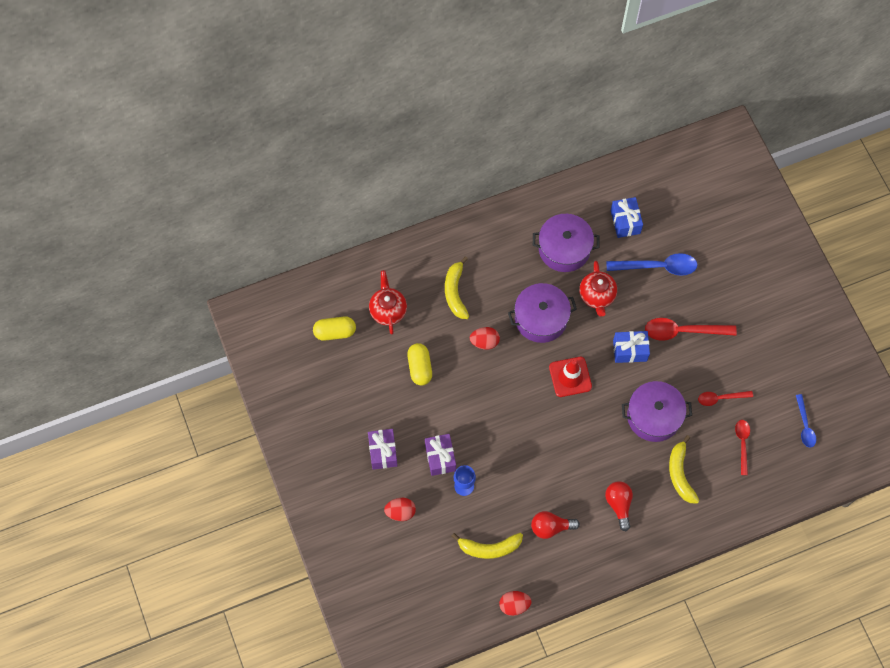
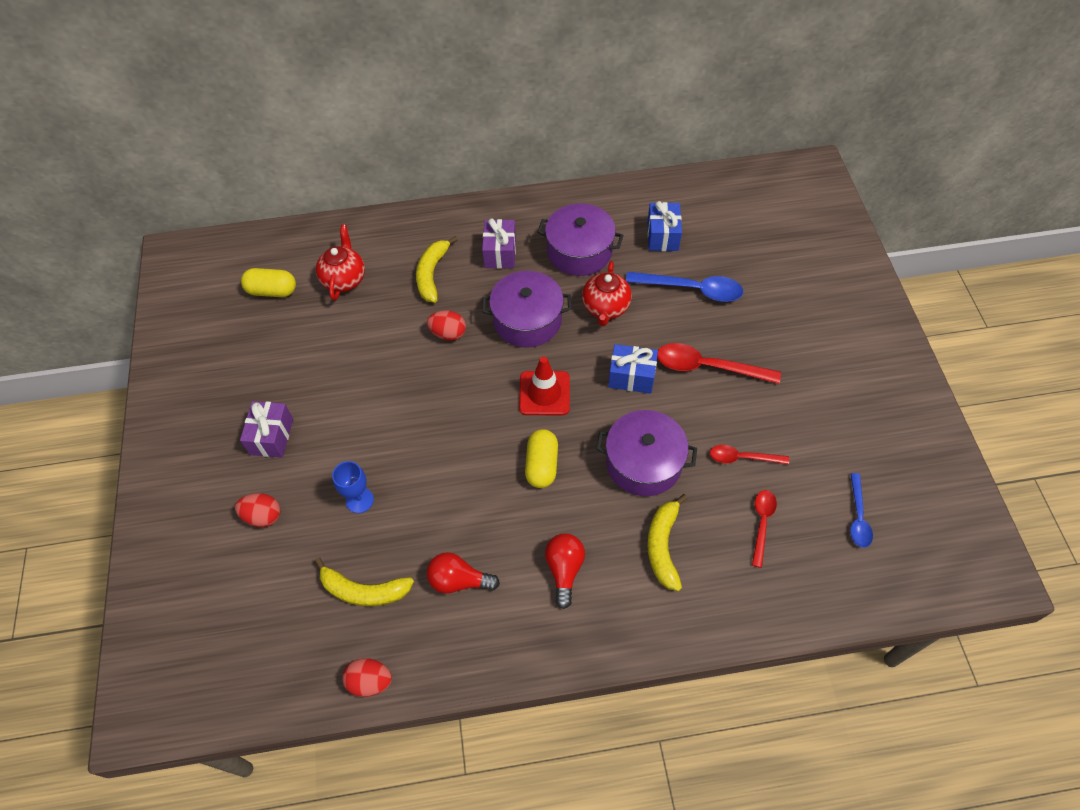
camera: 15 degrees right, 10 degrees down
(420, 367) = (357, 347): yellow capsule -> yellow capsule (542, 465)
(440, 458) = (342, 458): purple gift -> purple gift (500, 253)

